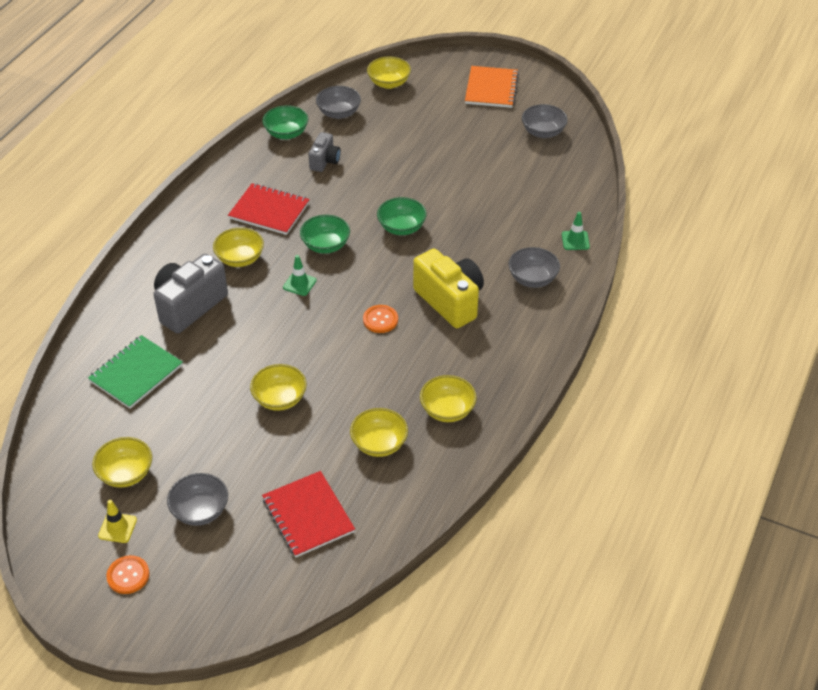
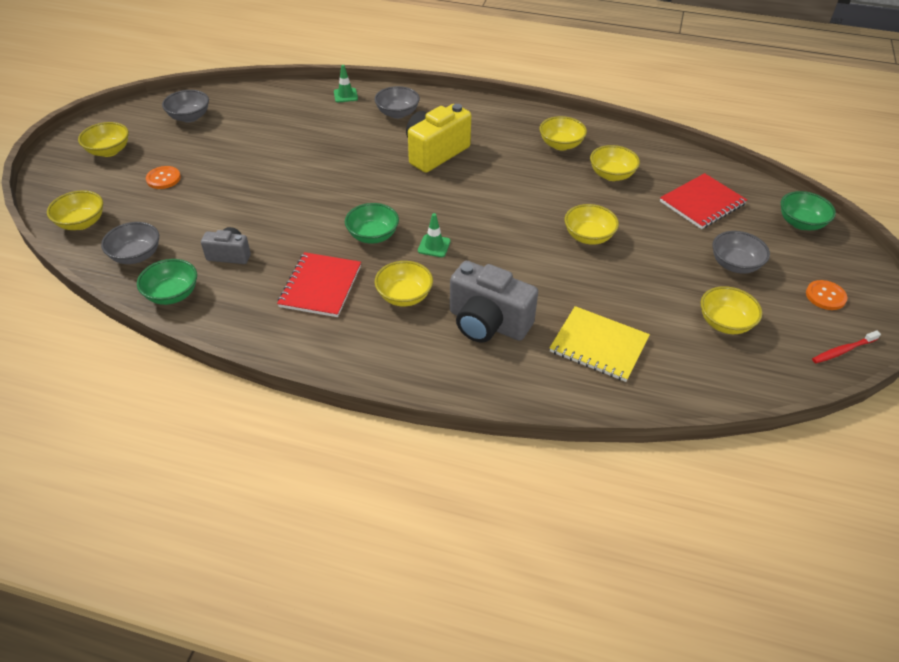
camera: 100 degrees left, 0 degrees up
(55, 557) = (843, 350): none -> red toothbrush
(117, 528) = (785, 314): yellow traffic cone -> none
(136, 373) = (599, 345): green notebook -> yellow notebook
(380, 320) = (469, 189): orange button -> orange button (163, 178)
(401, 227) = (339, 189): green bowl -> green bowl (801, 223)
(491, 89) = (109, 151): orange notebook -> yellow bowl

